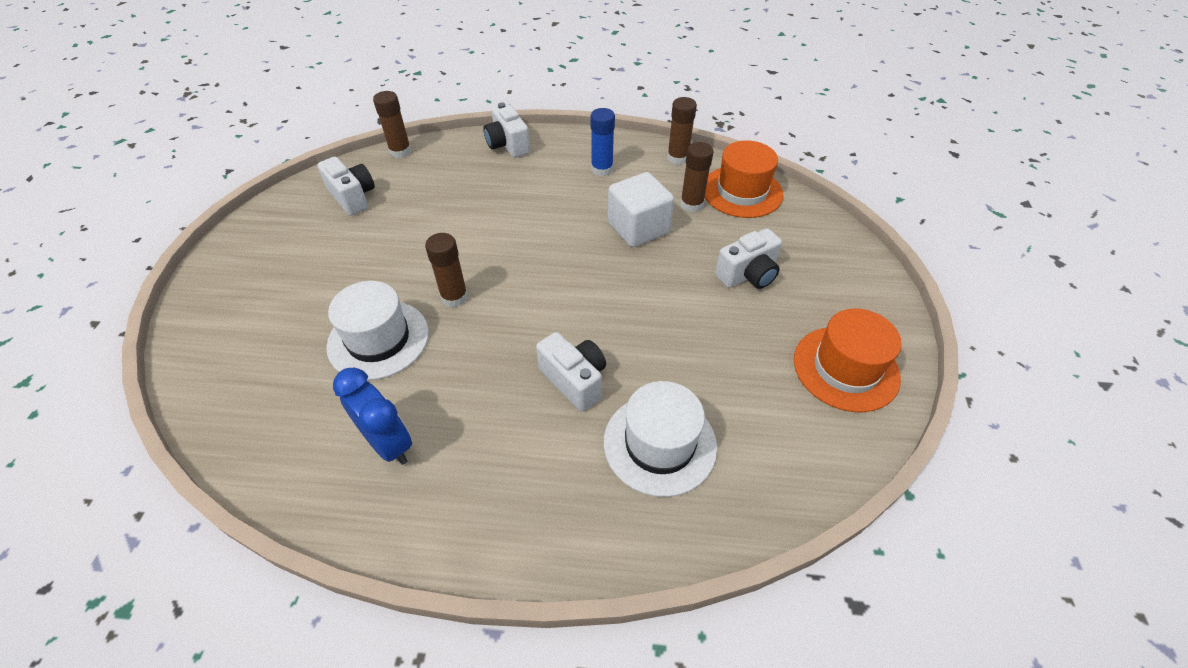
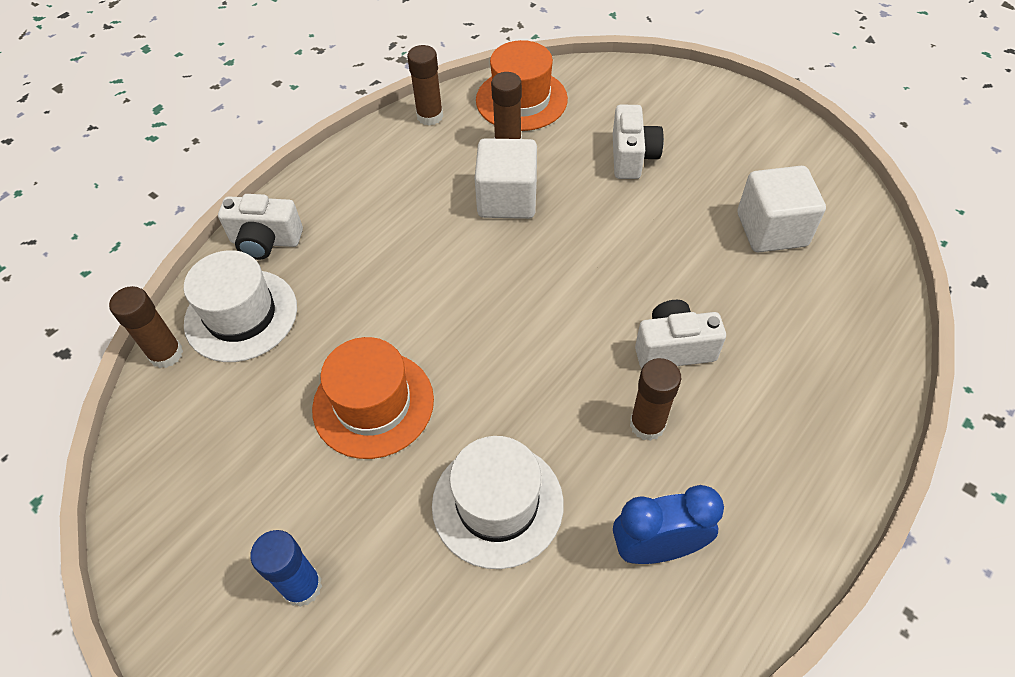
camera: 55 degrees left, 5 degrees up
(353, 197) = (212, 442): white camera -> none
(454, 297) = (485, 402): brown glue stick -> brown glue stick (647, 424)
(602, 169) = (391, 182): blue glue stick -> blue glue stick (302, 586)
(659, 444) = (783, 321): white hat -> white hat (241, 315)
(756, 396) = (771, 229): none -> white cube
(845, 368) = (777, 158): orange hat -> orange hat (373, 404)

